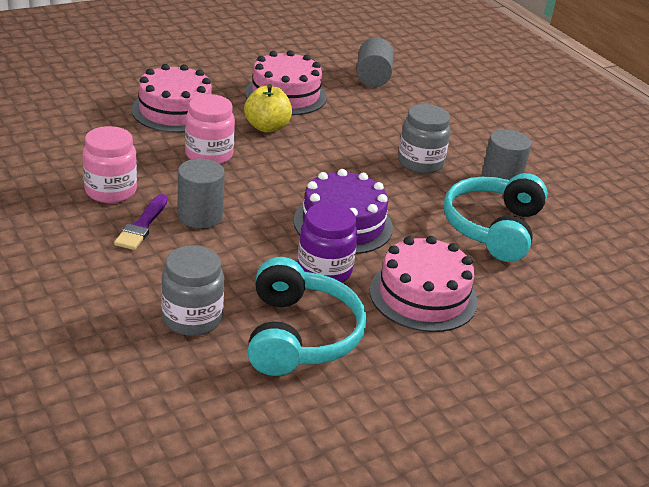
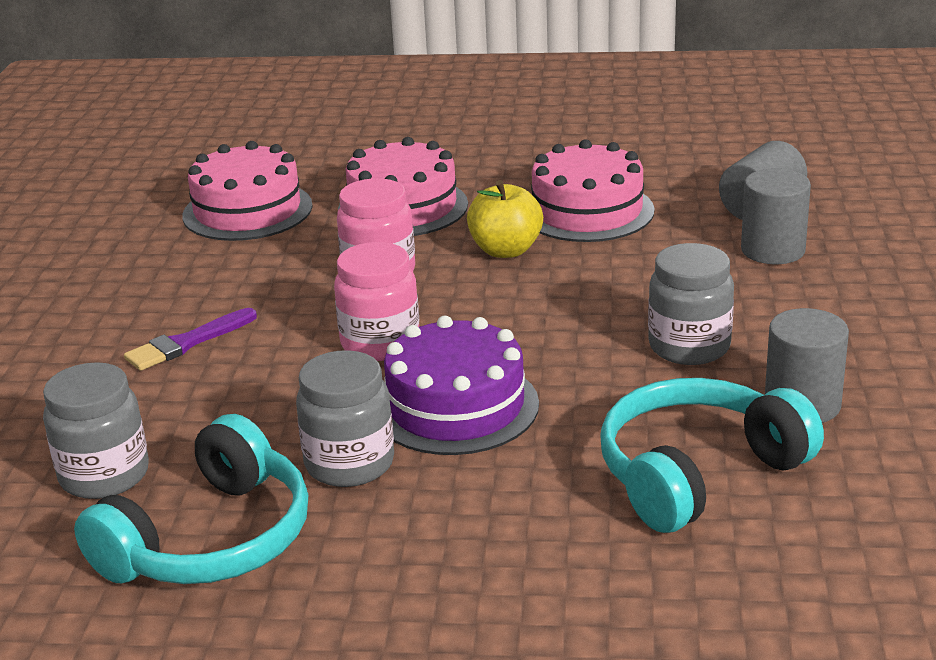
camera: 40 degrees right, 5 degrees down
(110, 191) = (201, 292): pink jar -> pink jar (380, 343)
(200, 216) = (272, 348): grey cylinder -> grey cylinder (773, 250)
(324, 271) = (349, 464): purple jar -> grey jar
(423, 296) = (454, 541): pink cake -> pink cake (247, 210)

